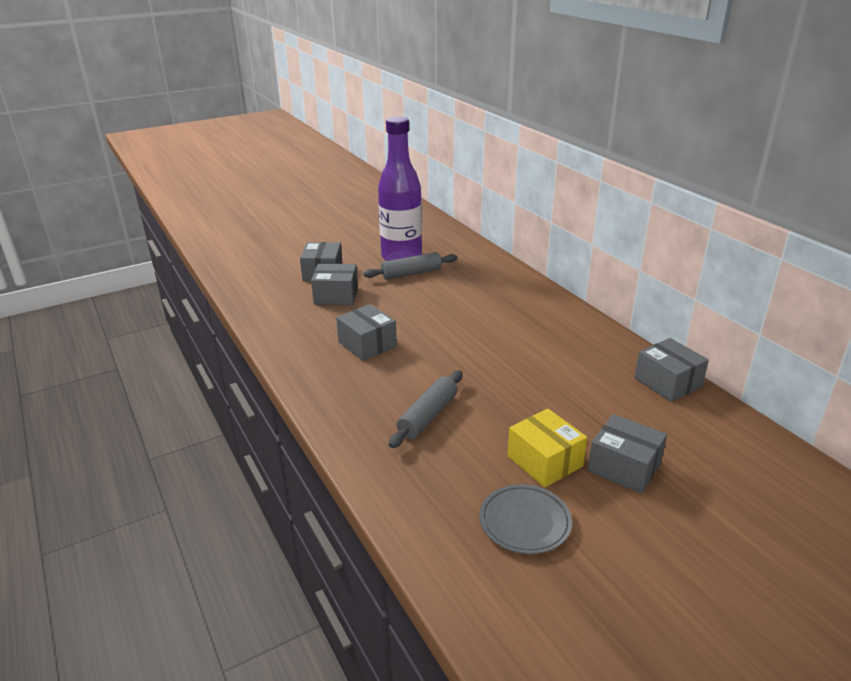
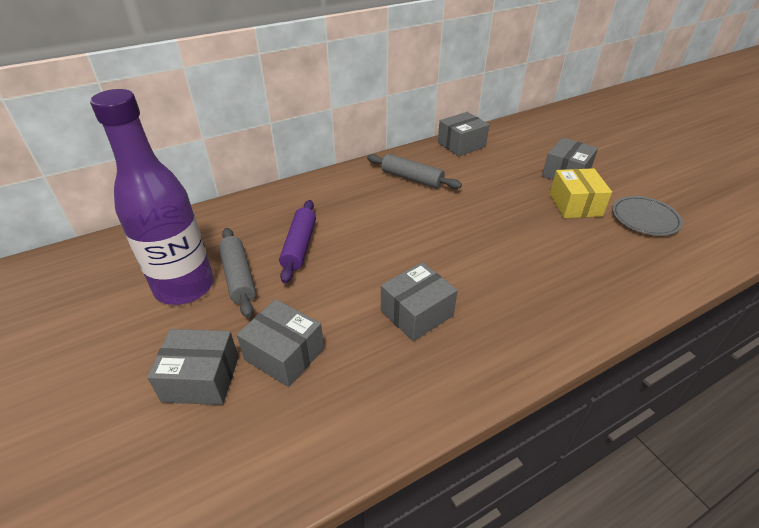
camera: 90 degrees left, 10 degrees up
(336, 296) = (284, 354): grey box -> grey box turned 60 degrees counterclockwise
(428, 416) = (540, 264): grey rolling pin -> grey rolling pin (412, 178)
(448, 292) = (299, 246): none -> purple rolling pin
(544, 461) = (575, 205): yellow box -> yellow box turned 60 degrees counterclockwise

